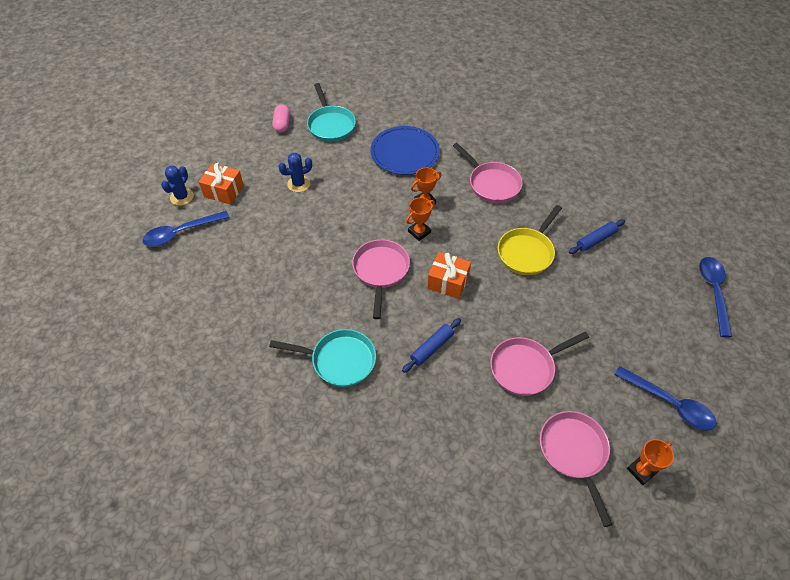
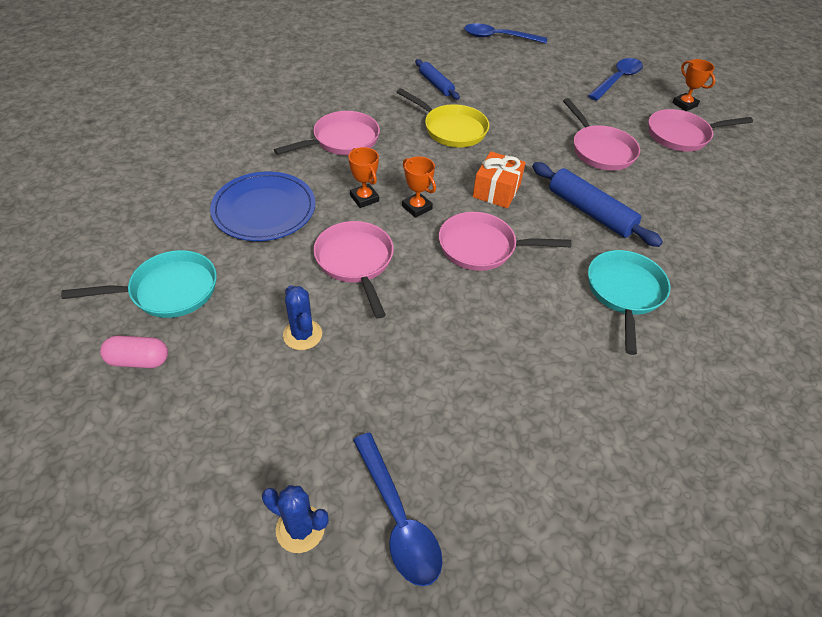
camera: 90 degrees left, 5 degrees down
(224, 191) = (298, 450): orange gift -> none
(360, 202) = (356, 262): none -> pink pan
(432, 348) = (590, 212): blue rolling pin -> blue rolling pin, size x1.60

